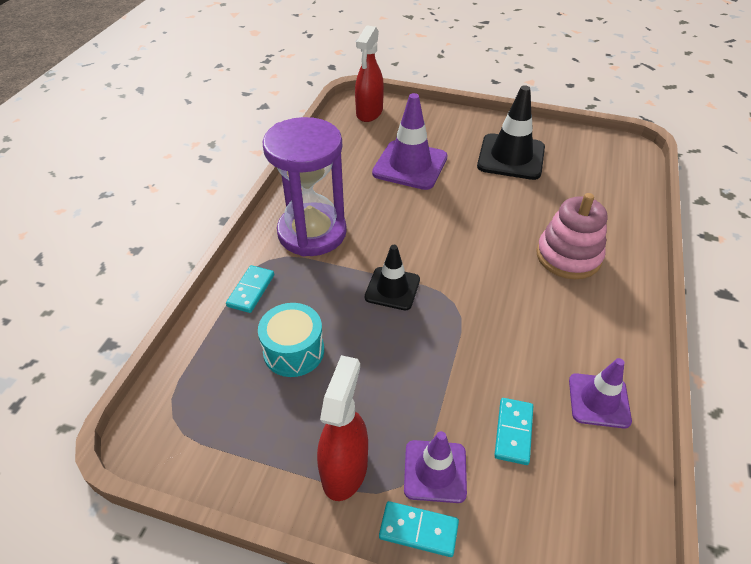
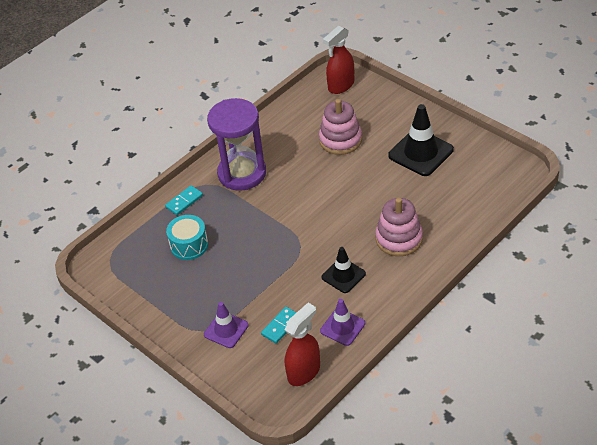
camera: 30 degrees right, 0 degrees up
(345, 469) = (181, 313): red spray bottle -> red spray bottle (304, 372)
(392, 288) = (268, 225): black traffic cone -> black traffic cone (343, 275)
(410, 165) = (340, 140): purple traffic cone -> pink stacking toy
(418, 530) = (200, 352): turquoise domino -> none

